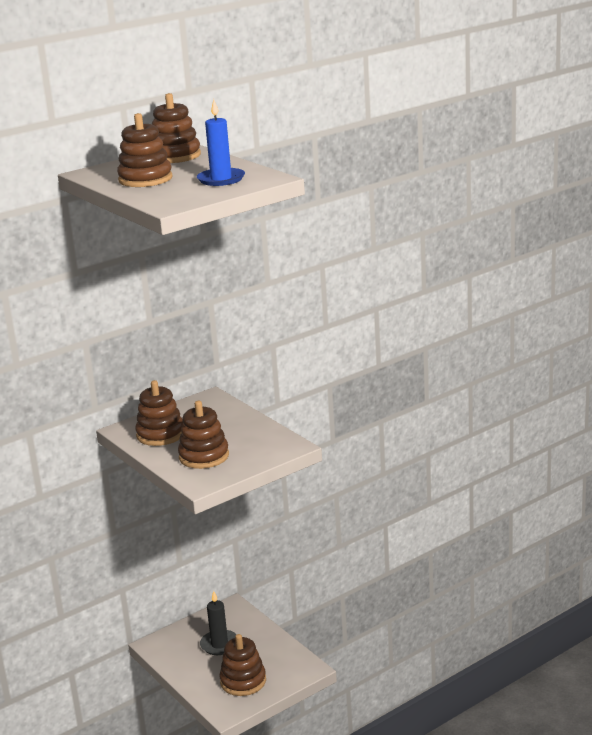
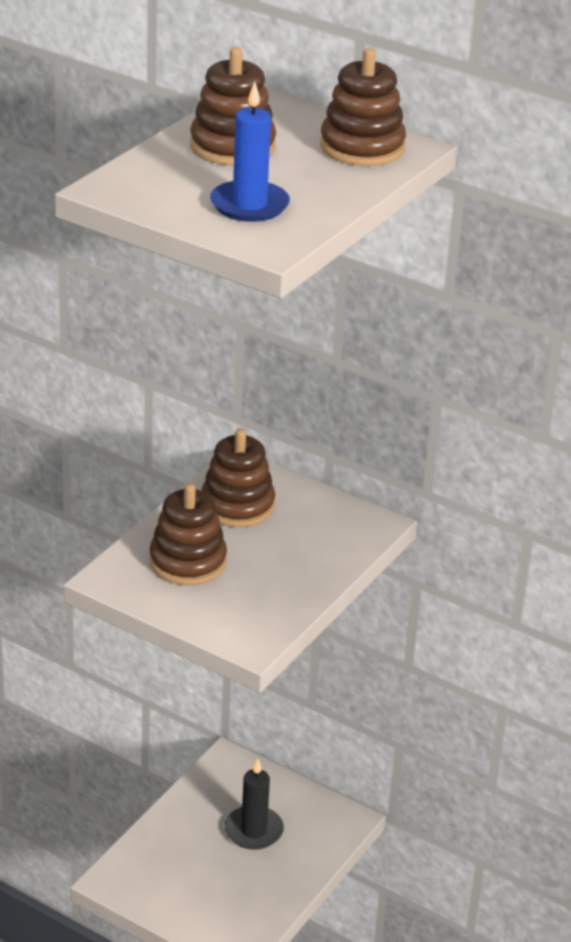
camera: 65 degrees right, 10 degrees up
(243, 681) = (182, 880): brown stacking toy -> none

